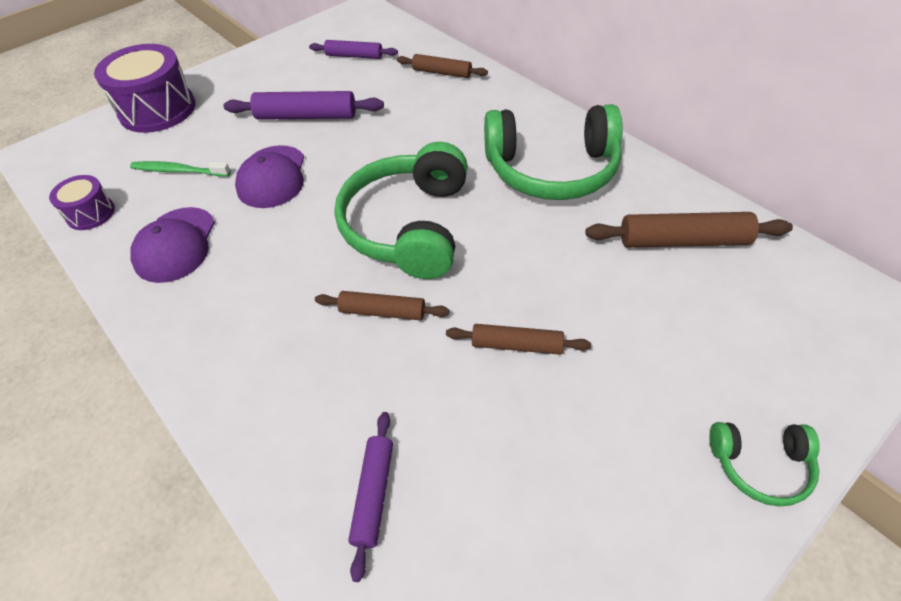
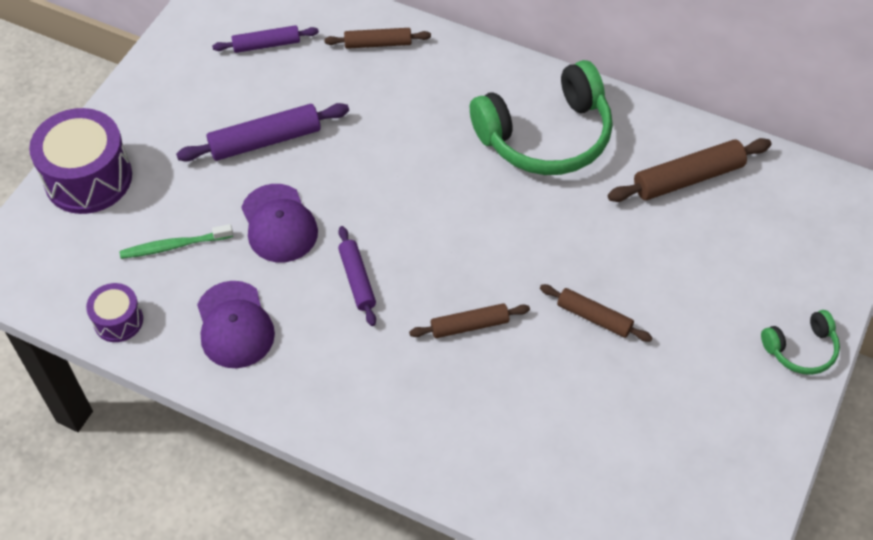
camera: 25 degrees left, 5 degrees up
(374, 494) = (545, 467): purple rolling pin -> purple rolling pin (357, 280)
(409, 226) = (445, 236): green headphones -> none
(516, 345) = (594, 317): brown rolling pin -> brown rolling pin turned 45 degrees clockwise

